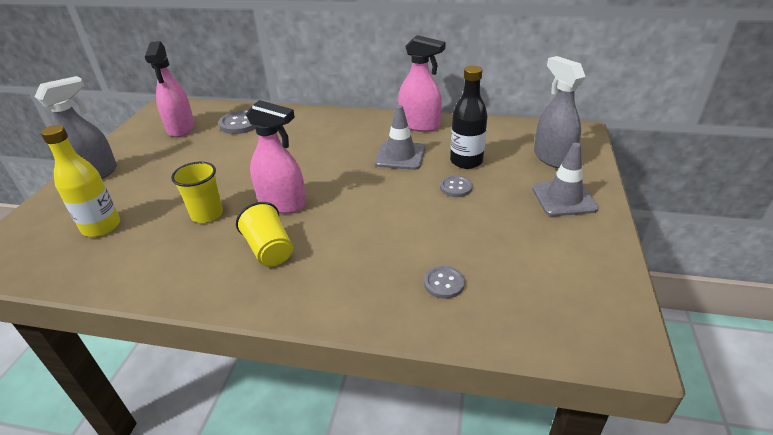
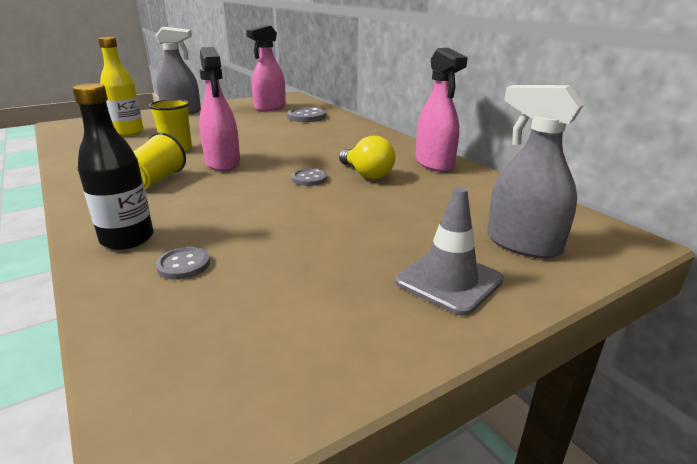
camera: 45 degrees right, 10 degrees down
(400, 156) = (367, 174): grey traffic cone -> yellow light bulb
(455, 187) = (358, 214): grey button -> grey button (309, 179)
(466, 161) = (415, 203): black bottle -> black bottle (127, 239)
(552, 158) = (522, 244): grey spray bottle -> grey spray bottle turned 75 degrees counterclockwise

